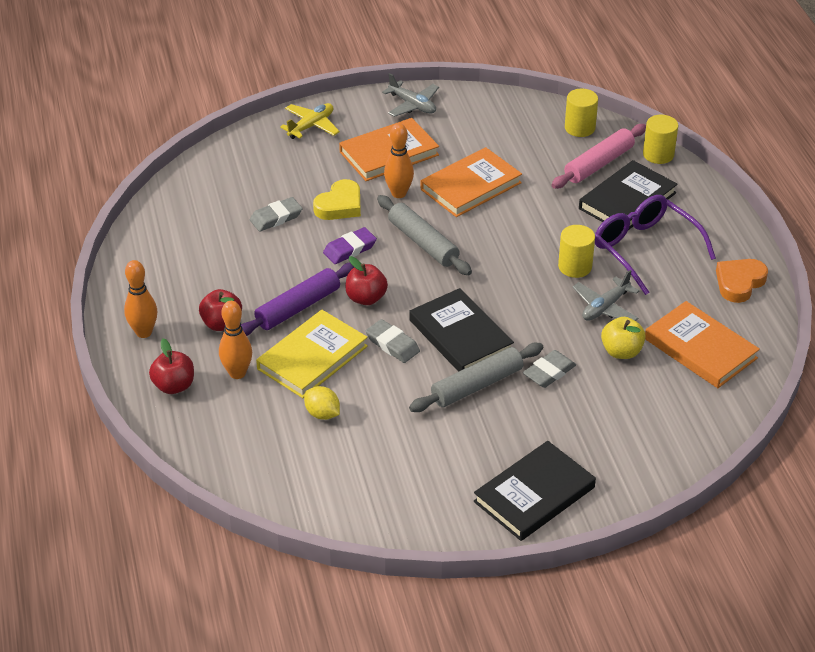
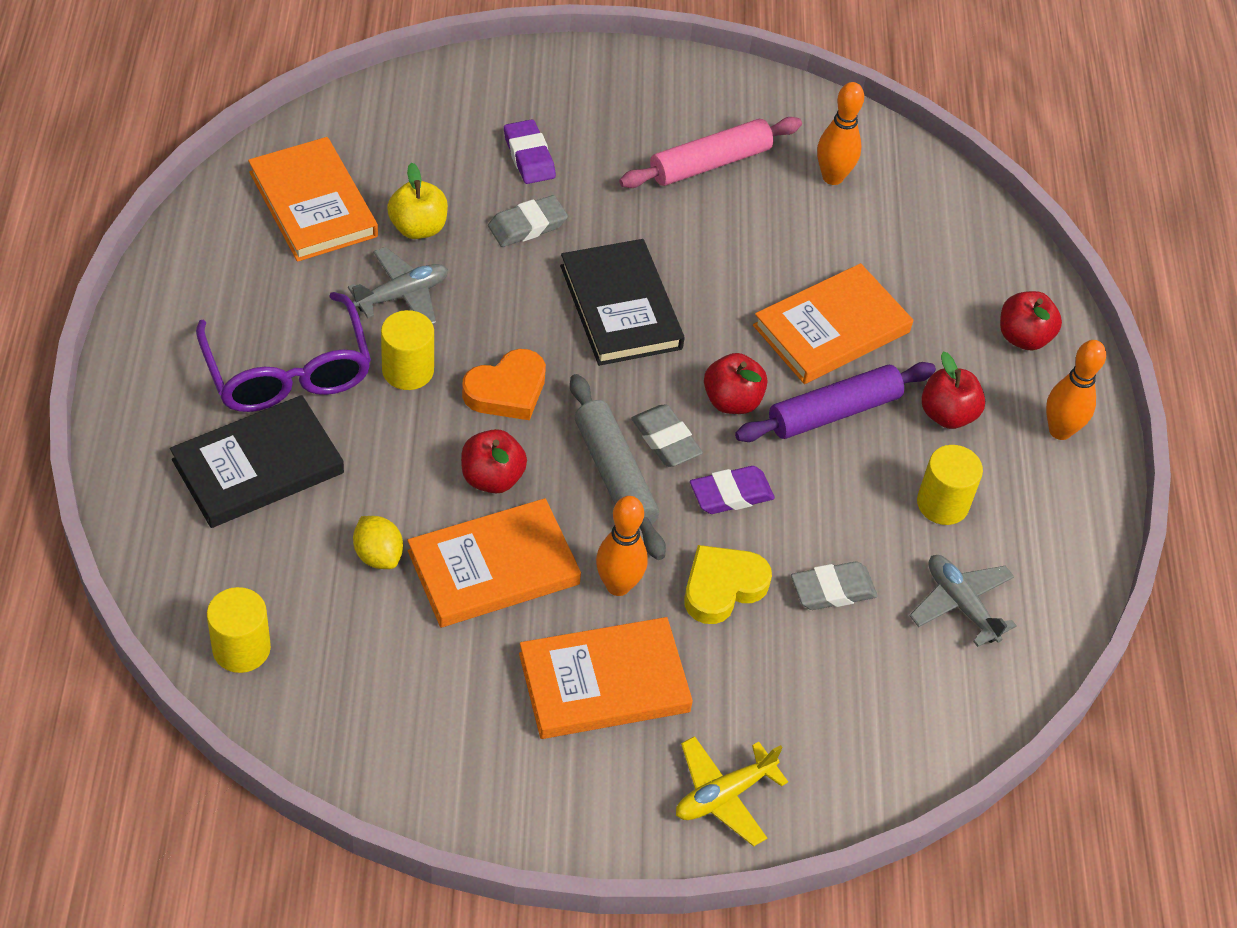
camera: 170 degrees left, 10 degrees up
(237, 373) = (936, 333): orange bowling pin -> orange bowling pin (832, 177)
(312, 357) = (831, 329): yellow book -> orange book
(322, 414) = (837, 249): yellow lemon -> yellow lemon (378, 555)
(392, 344) = (717, 319): grey eraser -> grey eraser (666, 440)
(412, 105) = (517, 798): grey plane -> grey plane (960, 604)
(477, 385) = (628, 233): grey rolling pin -> none
(493, 225) = (492, 478): none -> red apple
(534, 495) = (617, 91): black book -> none
(574, 422) = (529, 156): none -> purple eraser
(598, 164) = (258, 555): pink rolling pin -> pink rolling pin (710, 163)
(658, 154) = (145, 548): yellow cylinder -> yellow cylinder (942, 504)
(739, 283) = (191, 281): orange heart -> orange heart (507, 390)

